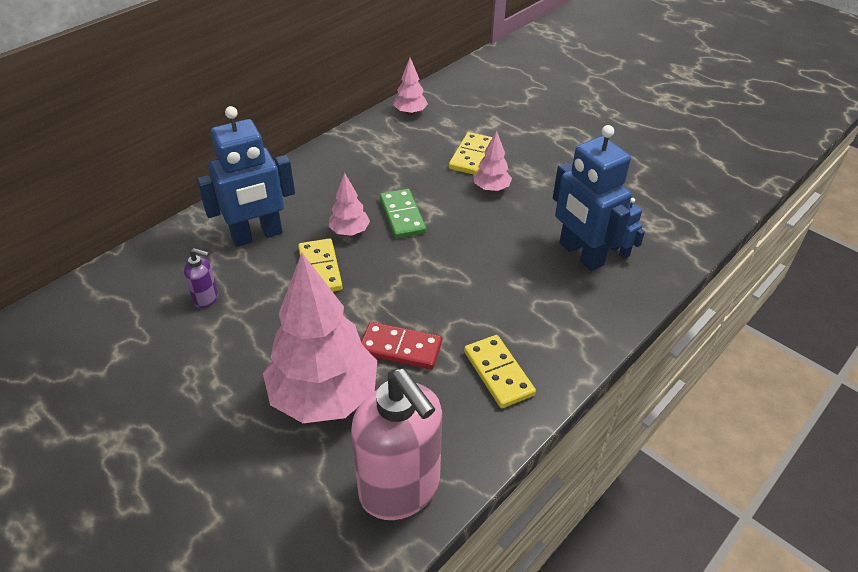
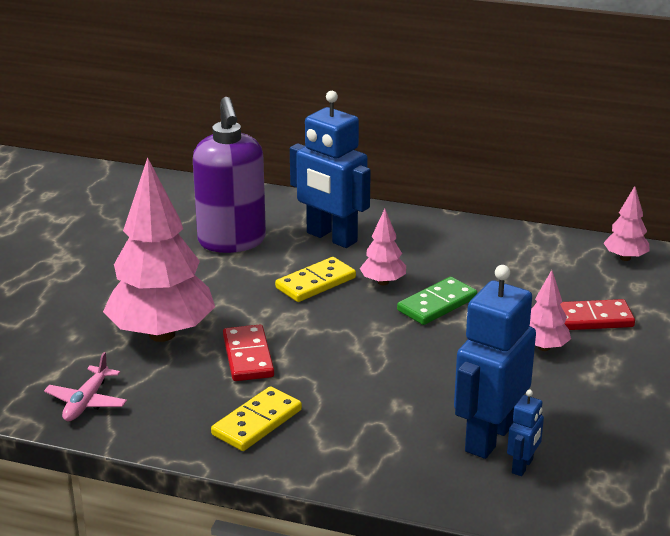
camera: 65 degrees right, 15 degrees down
(206, 298) = (232, 242): purple soap dispenser -> purple soap dispenser, size x2.34
(400, 489) = (86, 402): pink soap dispenser -> pink plane
(471, 156) = (590, 319): yellow domino -> red domino

